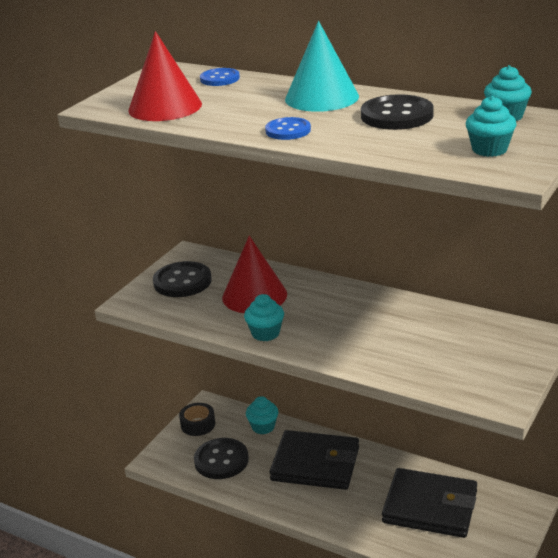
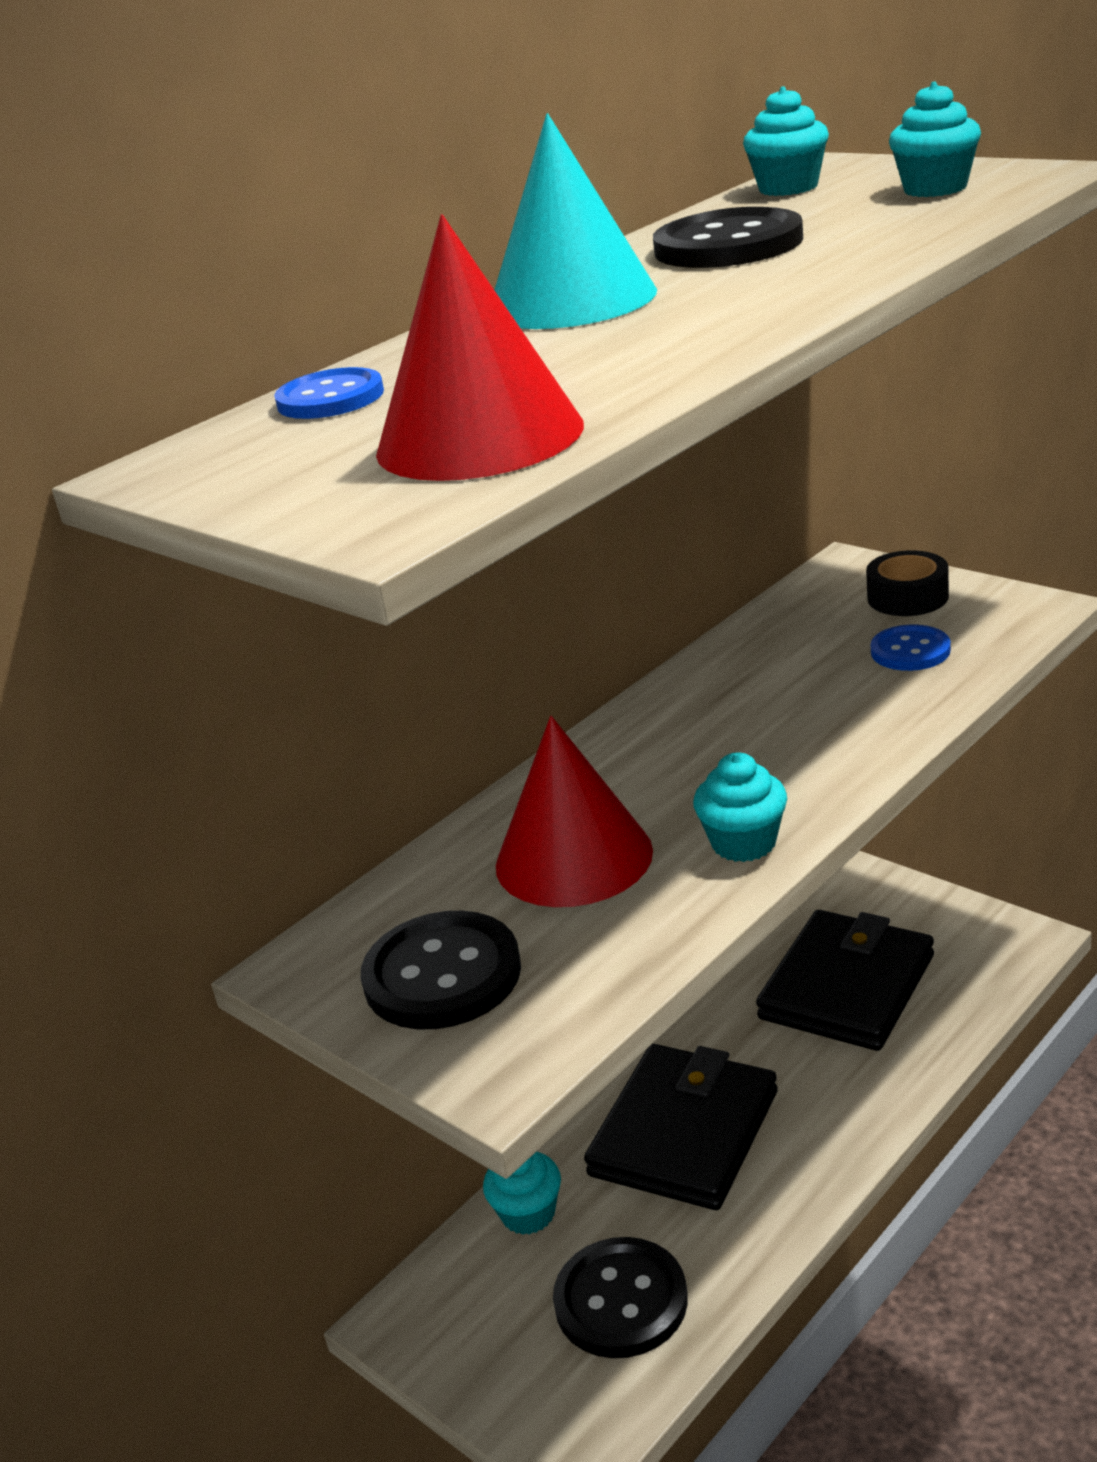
camera: 75 degrees left, 0 degrees up
(198, 424) = (467, 1345): black tape -> black tape (907, 597)
(288, 130) = (749, 312): blue button -> blue button (910, 651)

